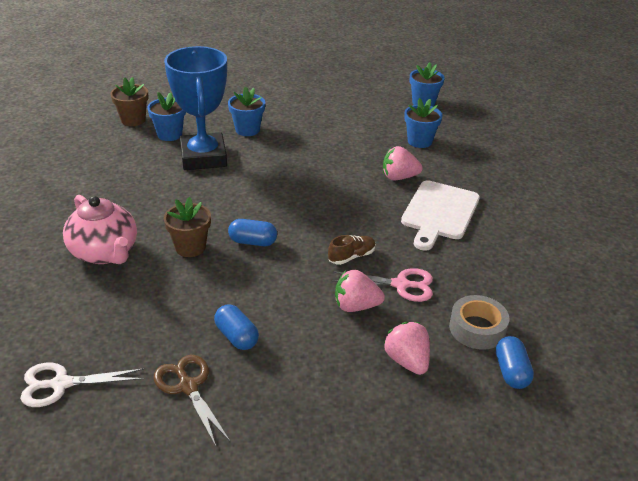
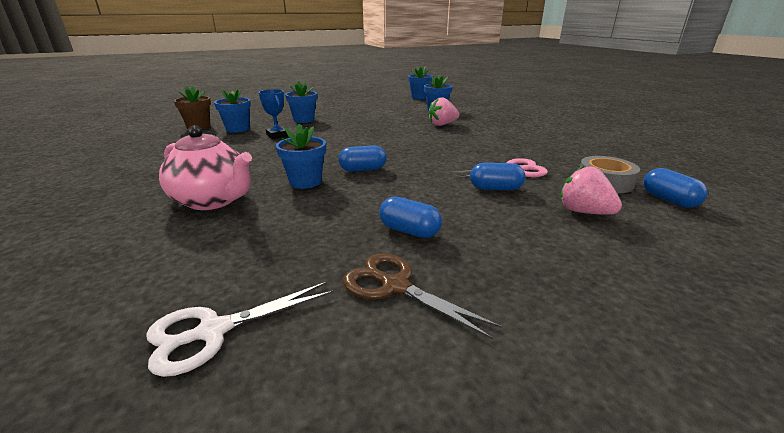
camera: 20 degrees left, 10 degrees down
(190, 247) = (305, 182): brown flower pot -> blue flower pot
(203, 157) = (277, 135): blue trophy -> blue trophy, size x0.46
(351, 256) = (456, 163): brown shoe -> none
(356, 306) = (495, 188): pink strawberry -> blue capsule
(439, 213) = (491, 134): white cutting board -> none

